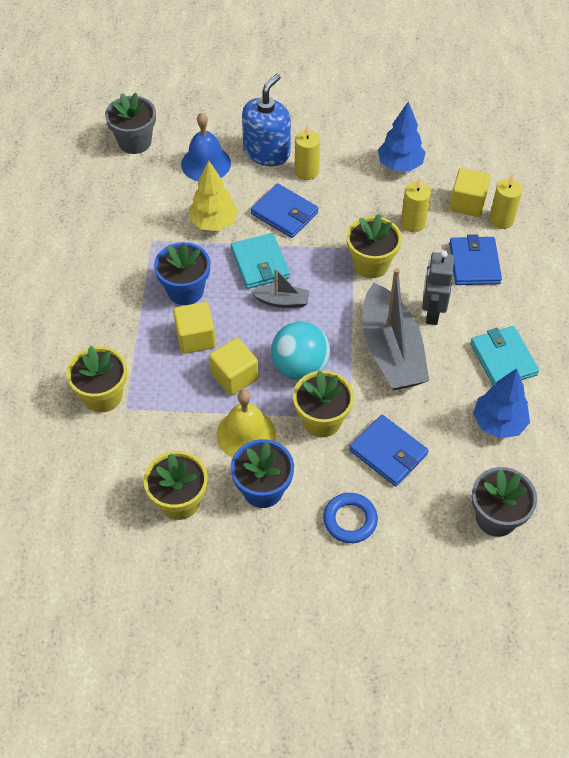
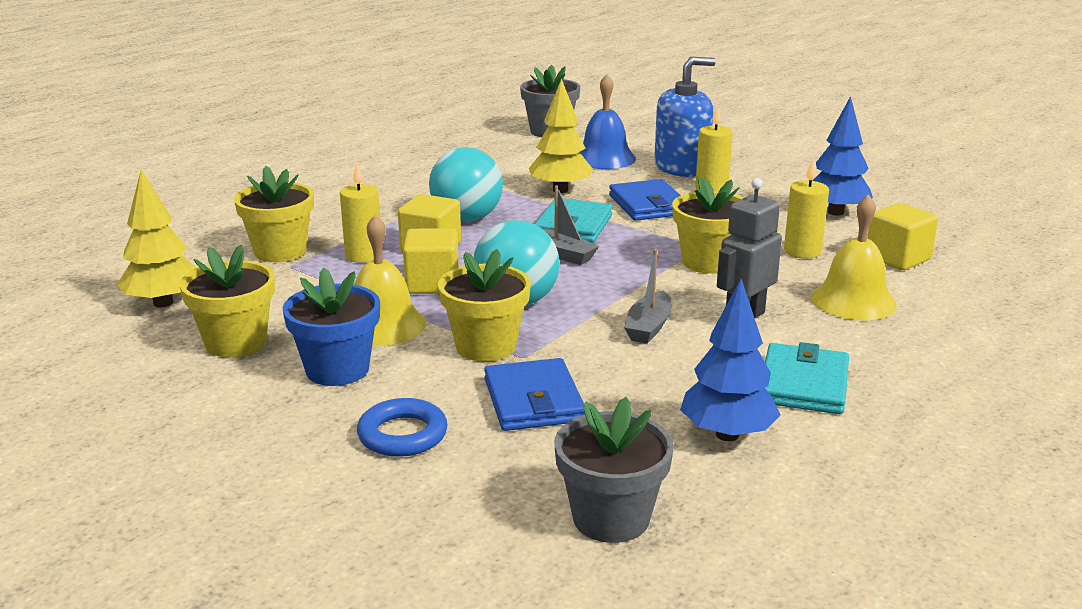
camera: 35 degrees right, 30 degrees down
(90, 492) = (163, 303): none -> yellow tree
(185, 290) = (467, 218): blue flower pot -> turquoise ball
(391, 351) = (648, 327): grey boat -> grey boat, size x0.47
(474, 263) = (853, 301): blue wallet -> yellow bell
(501, 220) = (934, 282): yellow candle -> yellow candle (363, 255)

